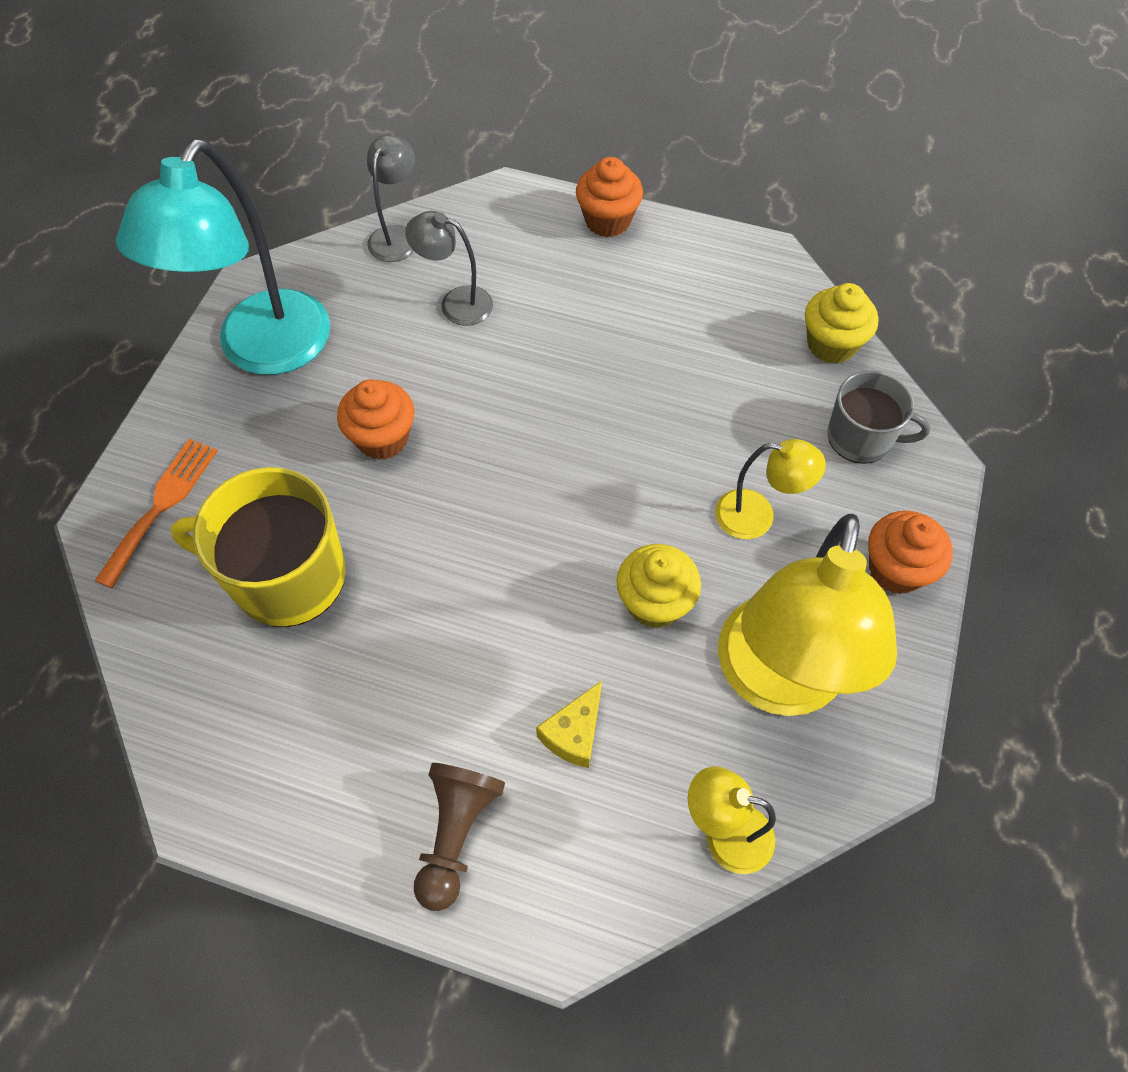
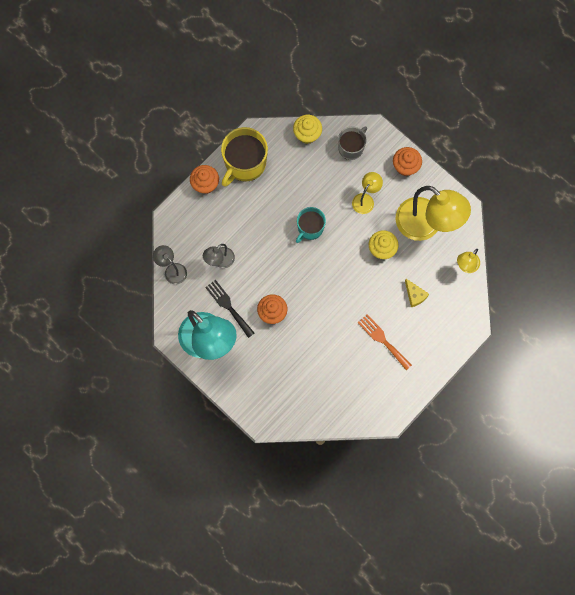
camera: 65 degrees left, 15 degrees up
(162, 505) = (265, 400): orange fork -> orange fork (383, 340)
(286, 576) = (315, 366): yellow mug -> yellow mug (245, 164)
(361, 354) = (228, 306): none -> black fork
(456, 834) = (430, 344): brown pawn -> none
(620, 433) = (310, 228): none -> turquoise mug

